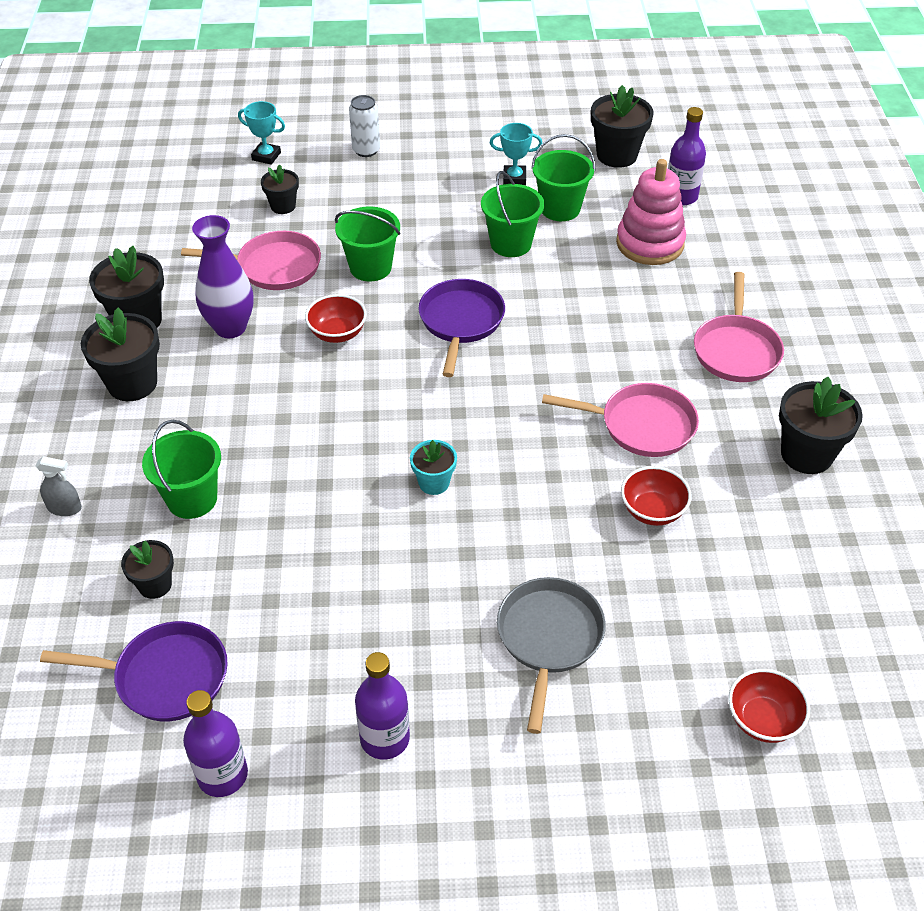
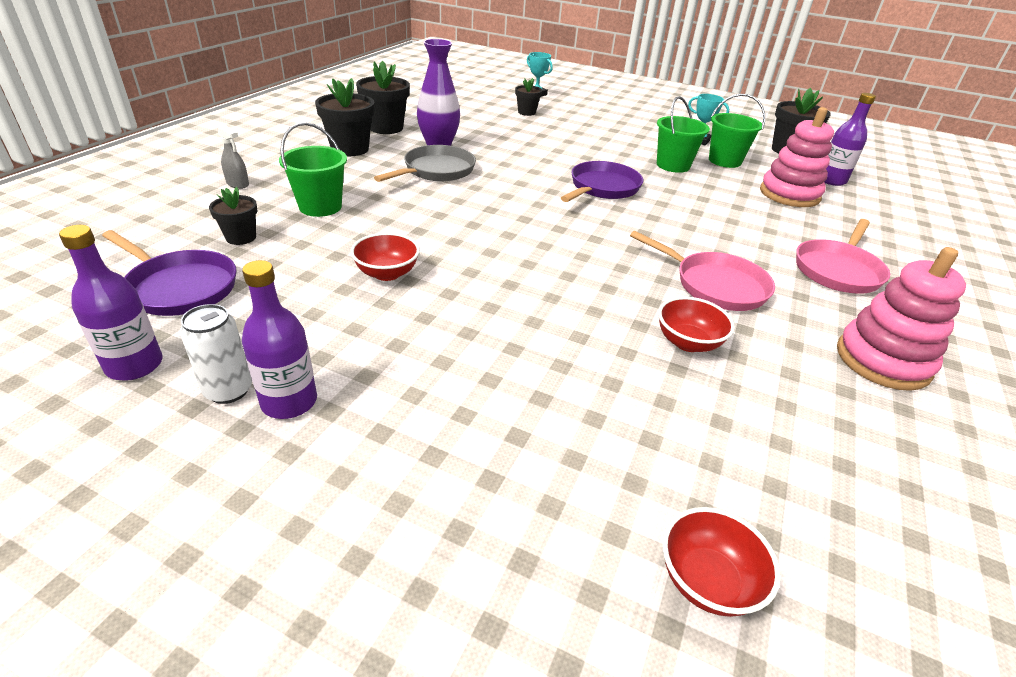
camera: 25 degrees right, 10 degrees down
(273, 267) = (494, 131): pink pan -> none
(337, 333) = (507, 167): red bowl -> red bowl (387, 273)
(366, 150) = (603, 107): white can -> white can (228, 390)
(370, 267) = (559, 148): green bucket -> none
(434, 483) = (503, 257): turquoise flower pot -> none
(548, 639) = (511, 394): grey pan -> grey pan (436, 171)
(806, 454) = (882, 360): black flower pot -> pink stacking toy

